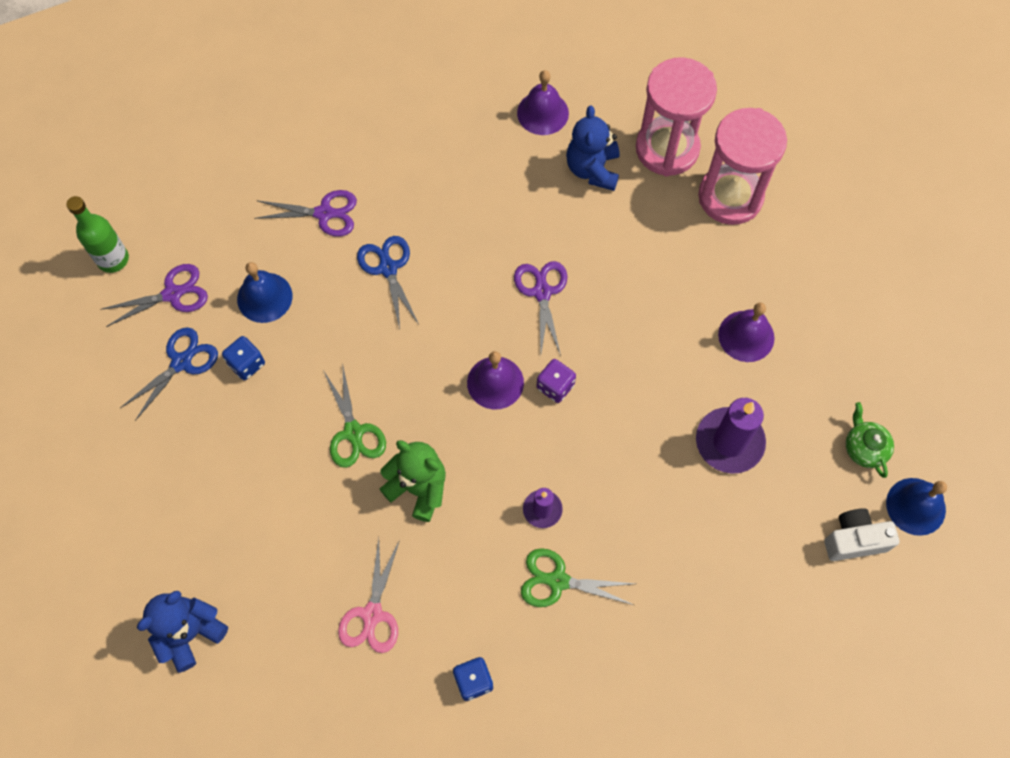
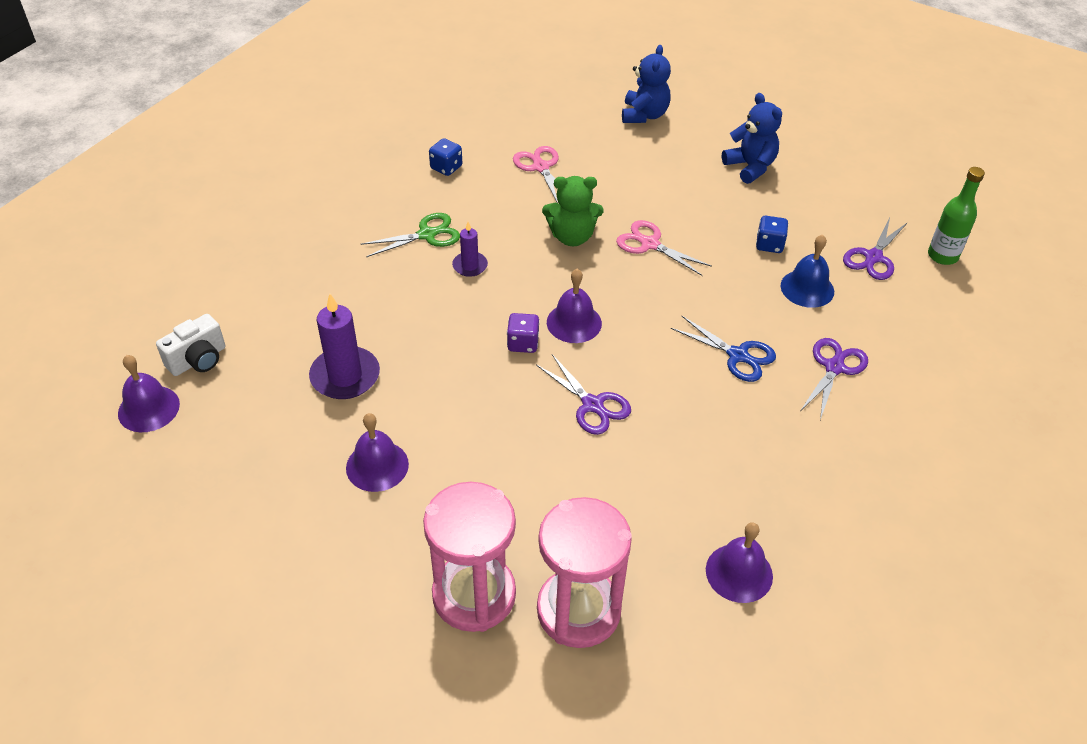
camera: 145 degrees right, 20 degrees down
(181, 362) = (814, 224): blue scissors -> none
(324, 213) = (834, 367): purple scissors -> purple scissors turned 150 degrees clockwise
(353, 432) = (650, 244): green scissors -> pink scissors
(592, 169) = (638, 541): blue teddy bear -> blue teddy bear (750, 167)
(864, 448) = (215, 430): green teapot -> none
(915, 506) = (148, 408): blue bell -> purple bell

